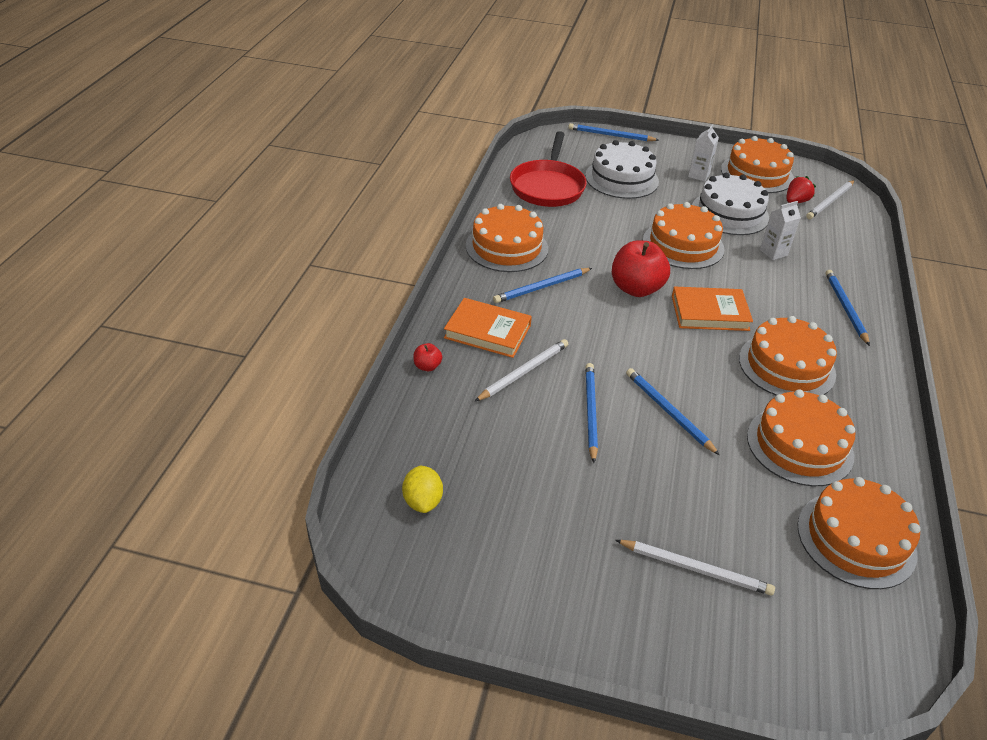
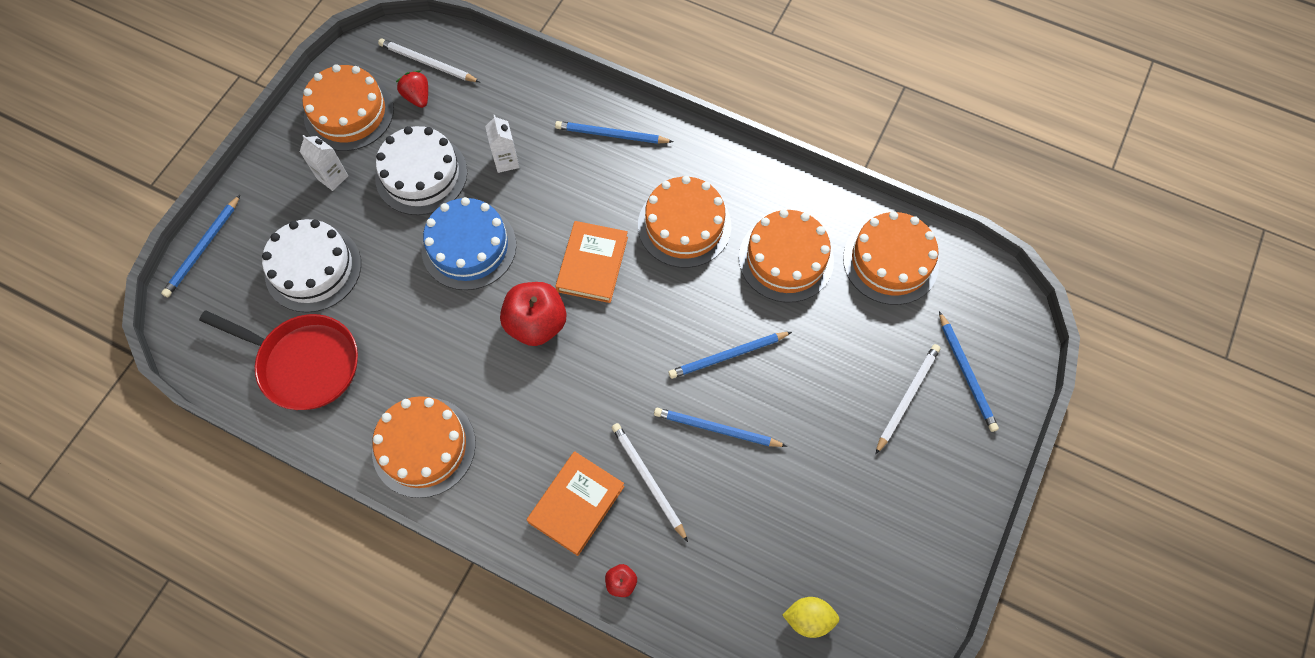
camera: 75 degrees left, 25 degrees up
(541, 287) = (511, 425): blue pencil -> blue pencil (966, 373)
(683, 244) = (469, 247): orange cake -> blue cake
(830, 201) = (427, 63): white pencil -> white pencil turned 150 degrees clockwise

